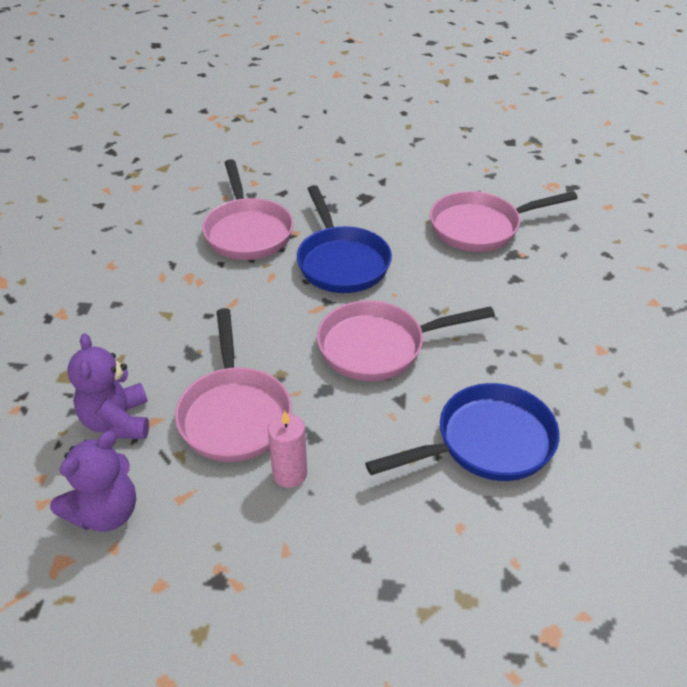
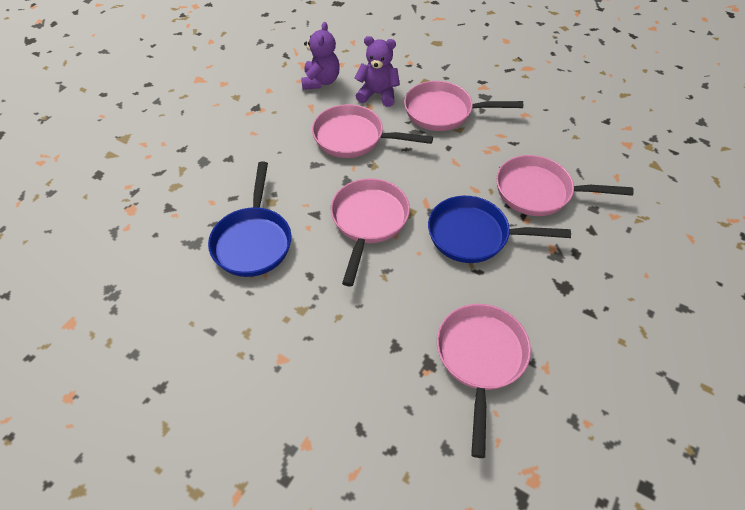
camera: 115 degrees right, 10 degrees up
(105, 513) = (321, 81): purple teddy bear -> purple teddy bear turned 150 degrees counterclockwise
(134, 338) = (443, 112): none -> pink pan
(289, 474) = (296, 147): pink candle -> none

